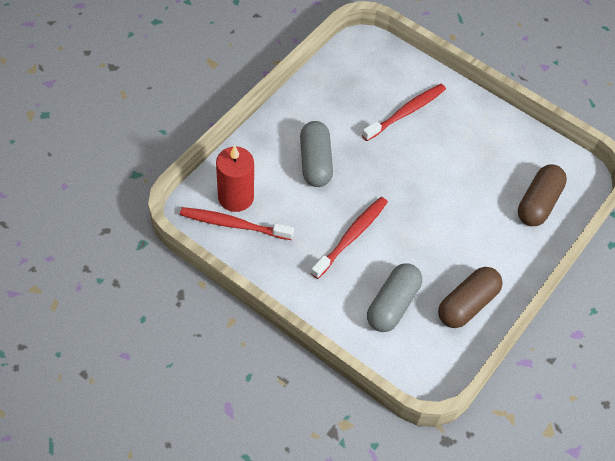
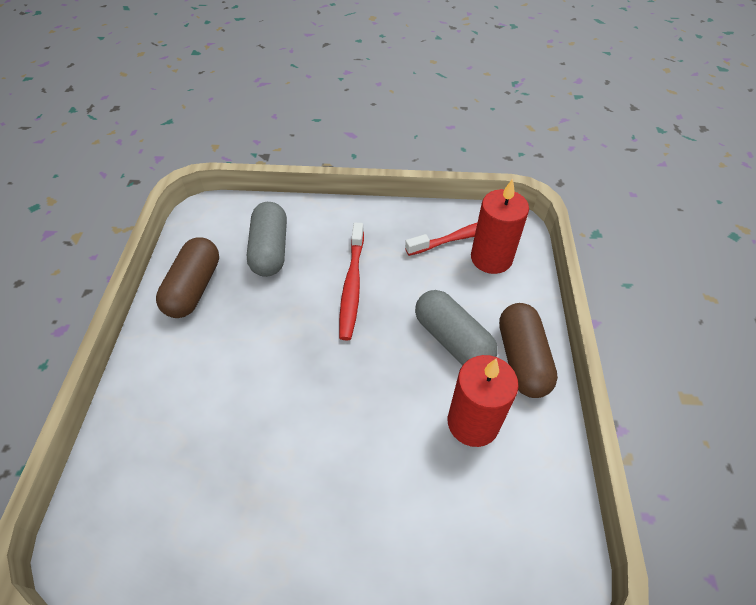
camera: 150 degrees right, 5 degrees down
(344, 116) = (473, 422): none -> red candle
(406, 112) = (402, 486): red toothbrush -> none
(538, 203) = (146, 458): brown capsule -> brown capsule (522, 359)

